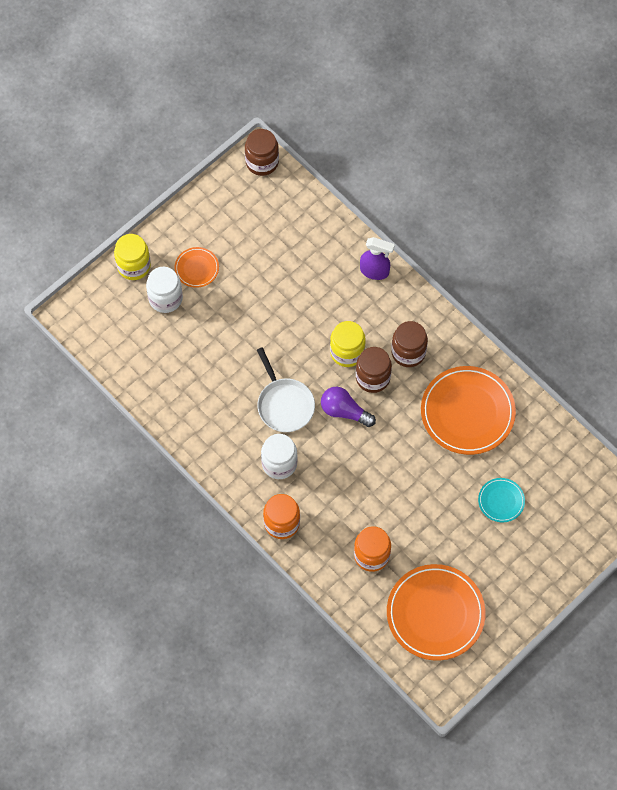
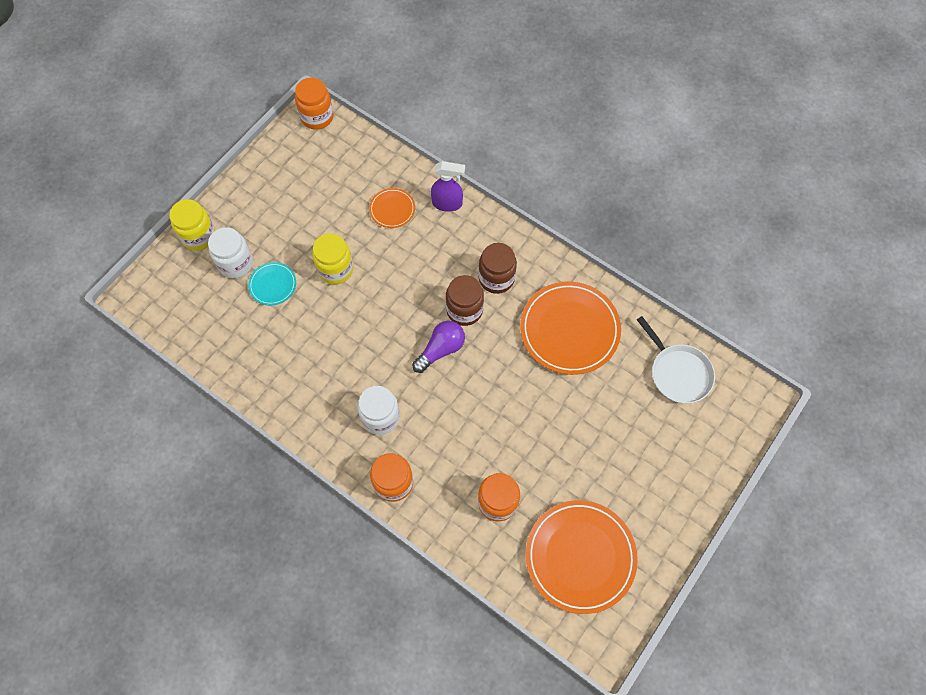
camera: 10 degrees left, 0 degrees up
(197, 268) = (264, 228): orange plate -> orange plate (392, 209)
(262, 162) = (317, 117): brown jar -> orange jar
(284, 404) = (376, 353): white pan -> white pan (678, 373)
(344, 411) = (441, 350): purple light bulb -> purple light bulb turned 120 degrees clockwise
(347, 352) = (433, 288): yellow jar -> yellow jar (335, 269)
(501, 501) = (624, 417): turquoise plate -> turquoise plate (273, 285)

